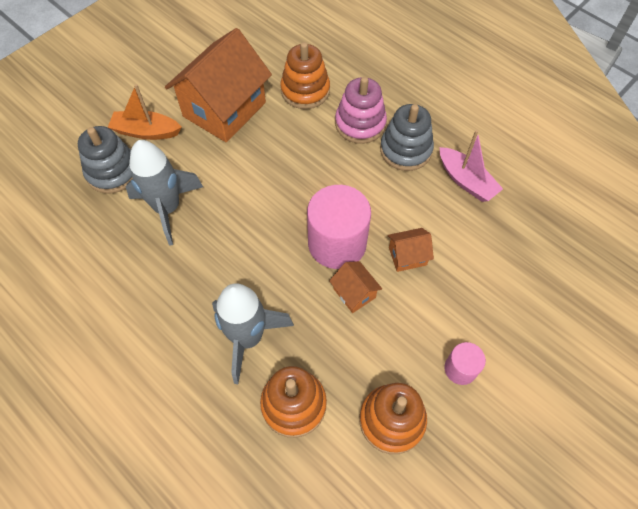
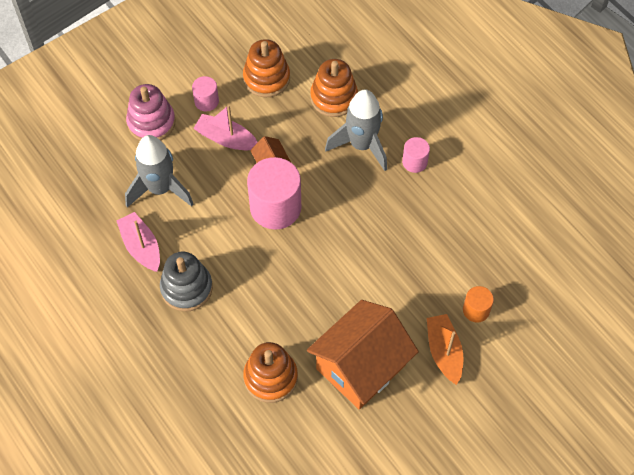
camera: 170 degrees left, 0 degrees up
(113, 172) = (476, 310): grey stacking toy -> orange cylinder
(146, 131) = (444, 352): orange boat -> orange boat turned 120 degrees counterclockwise
(168, 209) = (423, 263): grey rocket -> grey rocket (160, 189)
(180, 326) = (414, 162): none -> pink cylinder
(360, 124) = (223, 325): pink stacking toy -> pink stacking toy (151, 122)
(407, 256) = (218, 187): orange house -> none
(418, 319) = (226, 138): none -> pink boat

